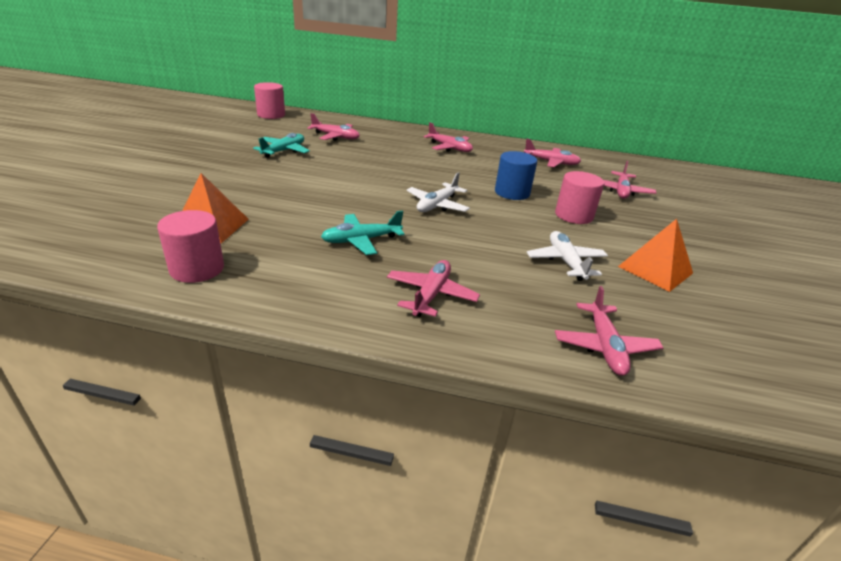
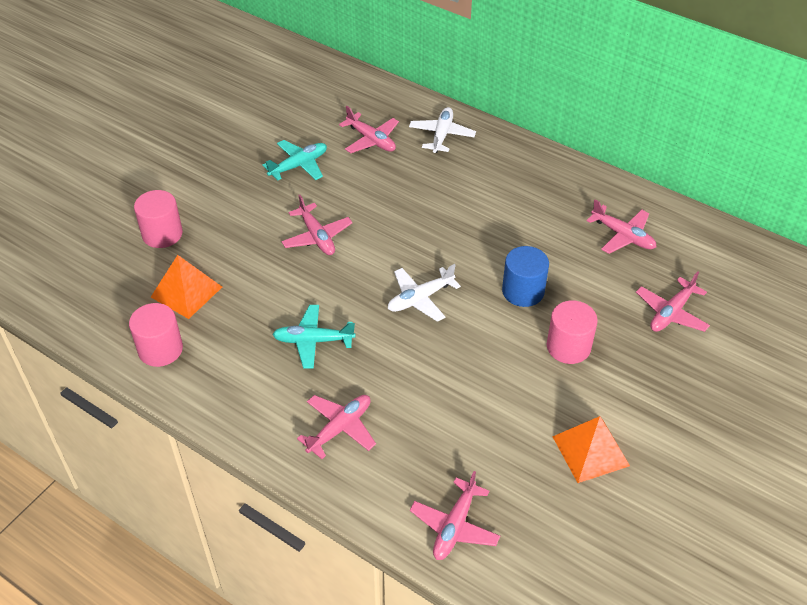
camera: 25 degrees right, 15 degrees up
(271, 115) = (313, 77): pink cylinder -> pink cylinder (162, 234)
(449, 148) = (504, 183): pink plane -> pink plane (317, 236)
(566, 262) = (500, 417): white plane -> white plane (442, 135)

